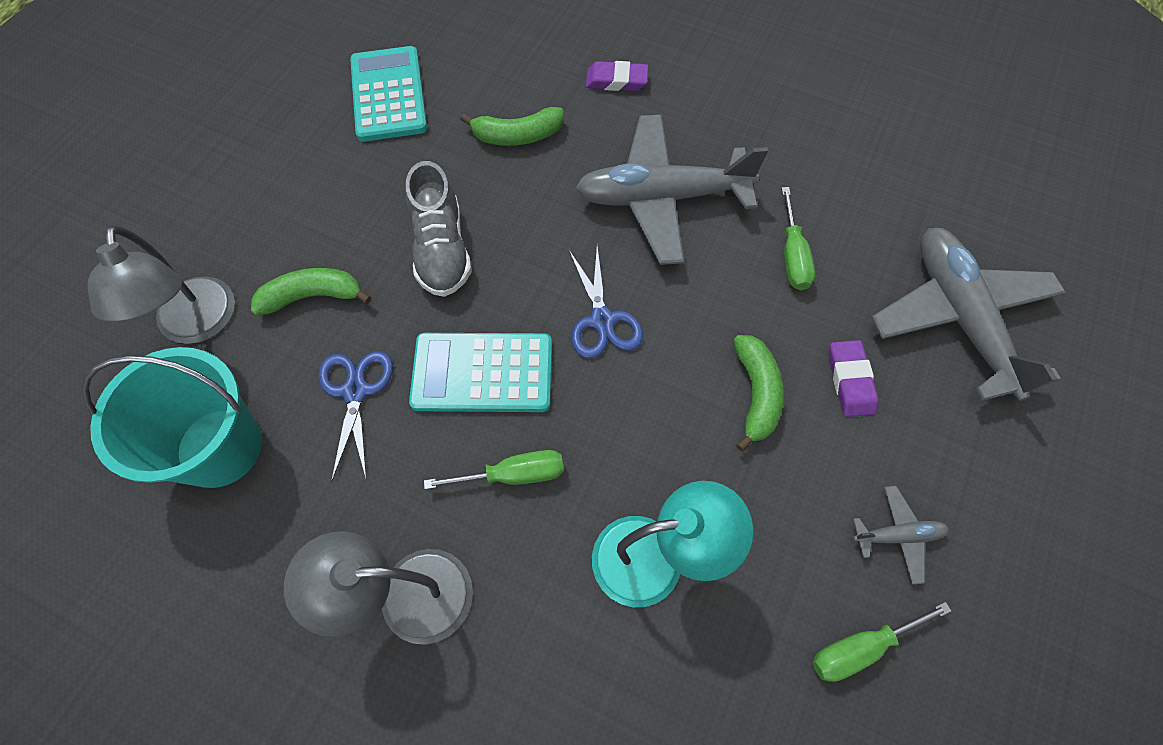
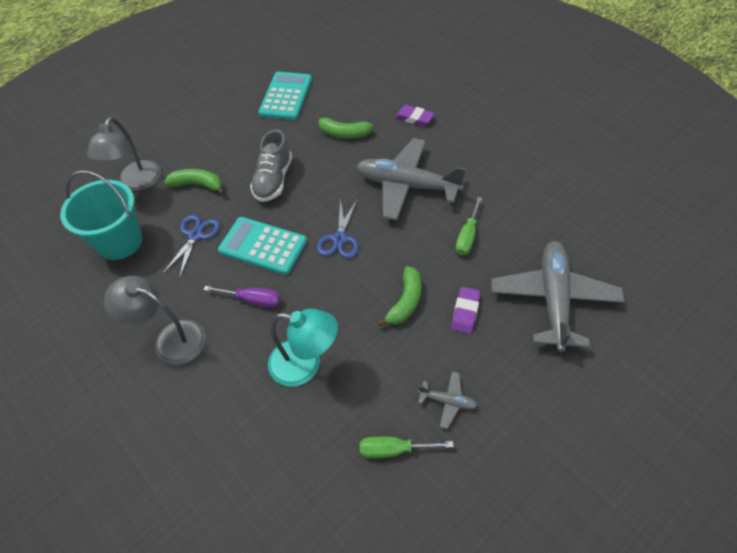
camera: 25 degrees right, 10 degrees down
(513, 475) = (252, 300): green screwdriver -> purple screwdriver

